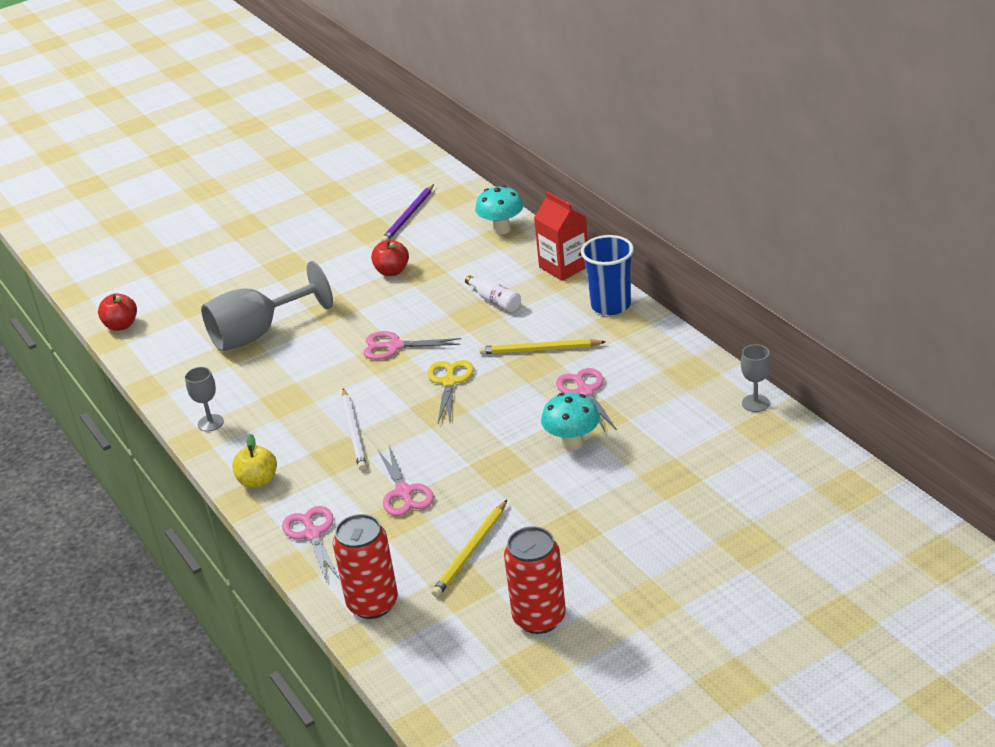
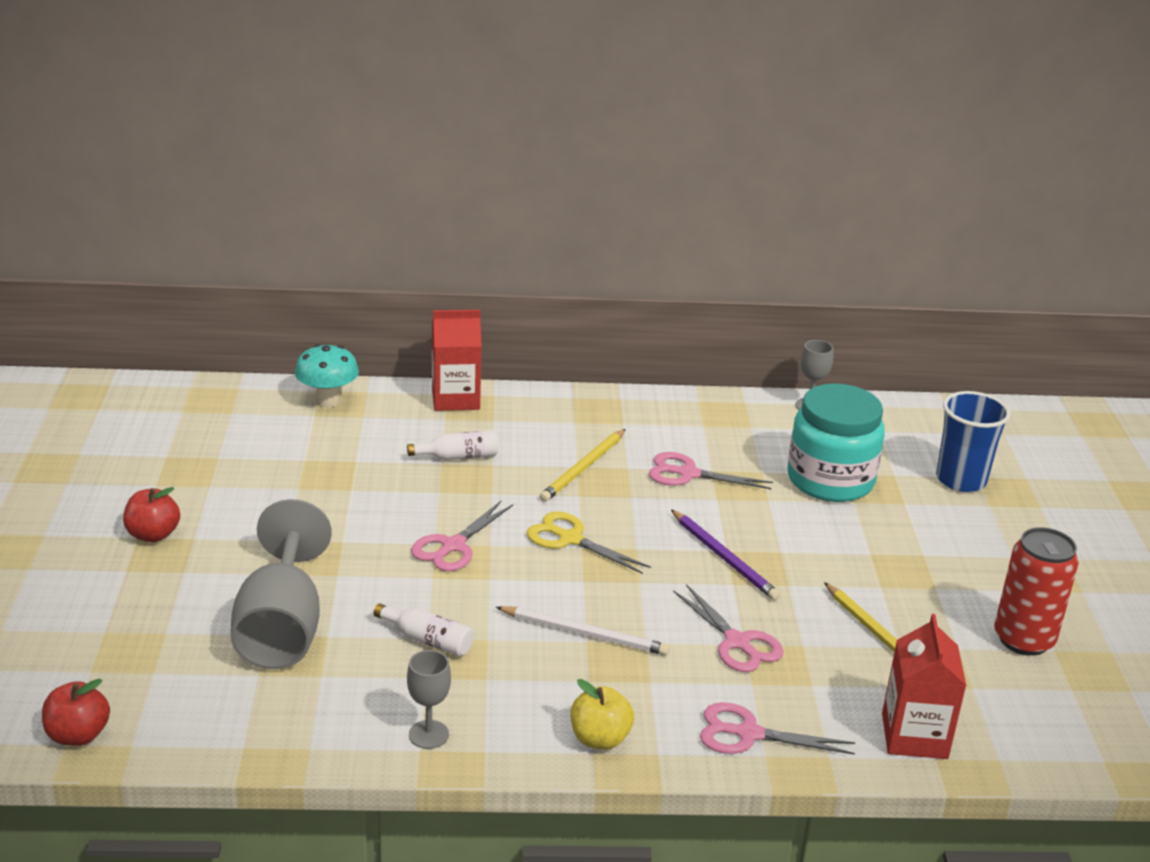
camera: 65 degrees left, 5 degrees down
(293, 383) = (428, 640): none -> white bottle
(372, 603) = (914, 736): red can -> red carton
(392, 271) = (298, 491): red apple -> red apple (153, 535)
(404, 492) = (737, 642): pink scissors -> pink scissors turned 45 degrees clockwise
(408, 216) = (201, 439): purple pencil -> purple pencil (724, 558)
(572, 443) = (765, 513): turquoise mushroom -> none
(610, 305) = (561, 404): blue cup -> blue cup (961, 480)
(655, 453) = (830, 480): none -> turquoise jar

